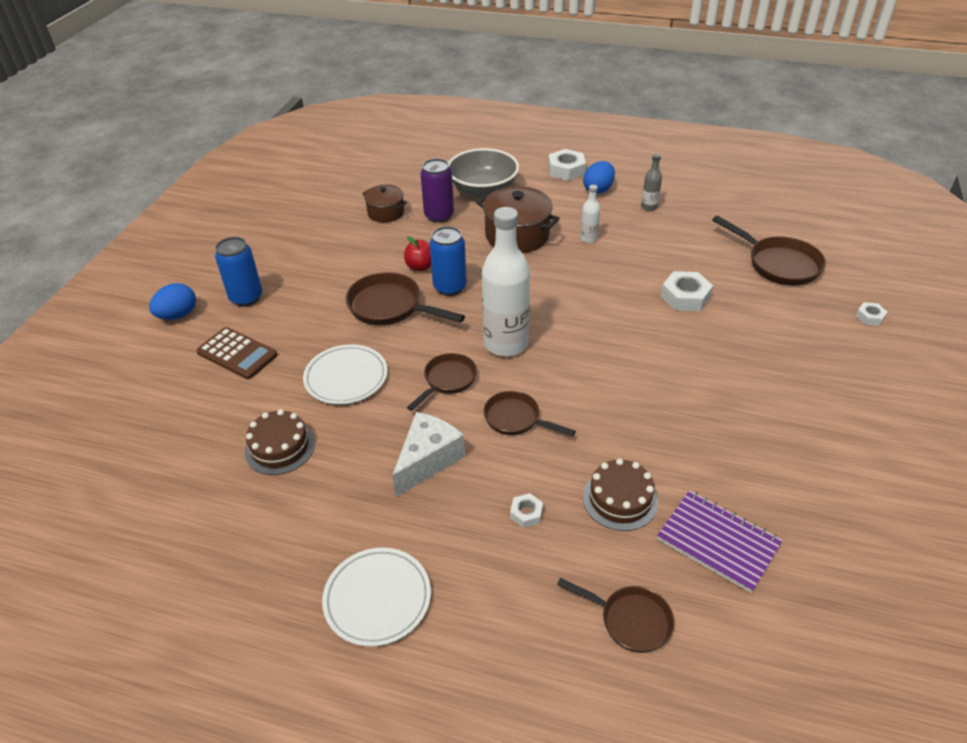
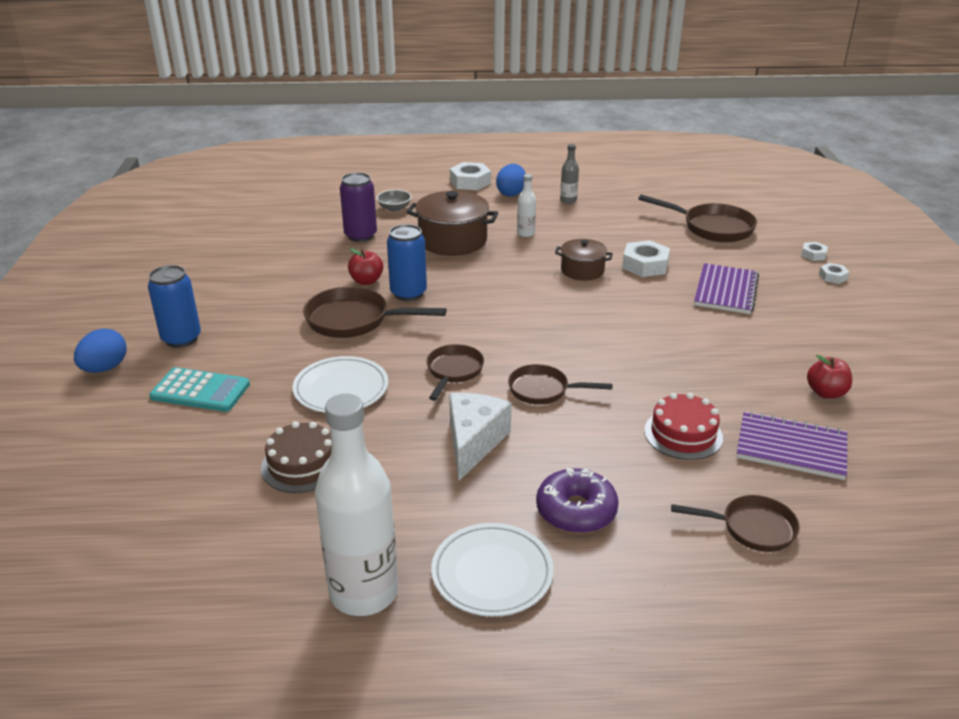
camera: 20 degrees left, 10 degrees down
(237, 354) = (200, 391): brown calculator -> turquoise calculator
(386, 212) = (300, 241): brown pot -> brown pot (582, 270)
(479, 556) = (576, 511): none -> purple donut
(483, 189) = (394, 208): grey bowl -> grey bowl, size x0.45
(506, 344) = (495, 330): white bottle -> white bottle (364, 592)
(526, 513) = (601, 465): white nut -> white nut (833, 277)
(620, 499) = (683, 434): brown cake -> red cake
(751, 343) = (725, 291): none -> purple notebook
(789, 487) = (826, 393): none -> red apple

